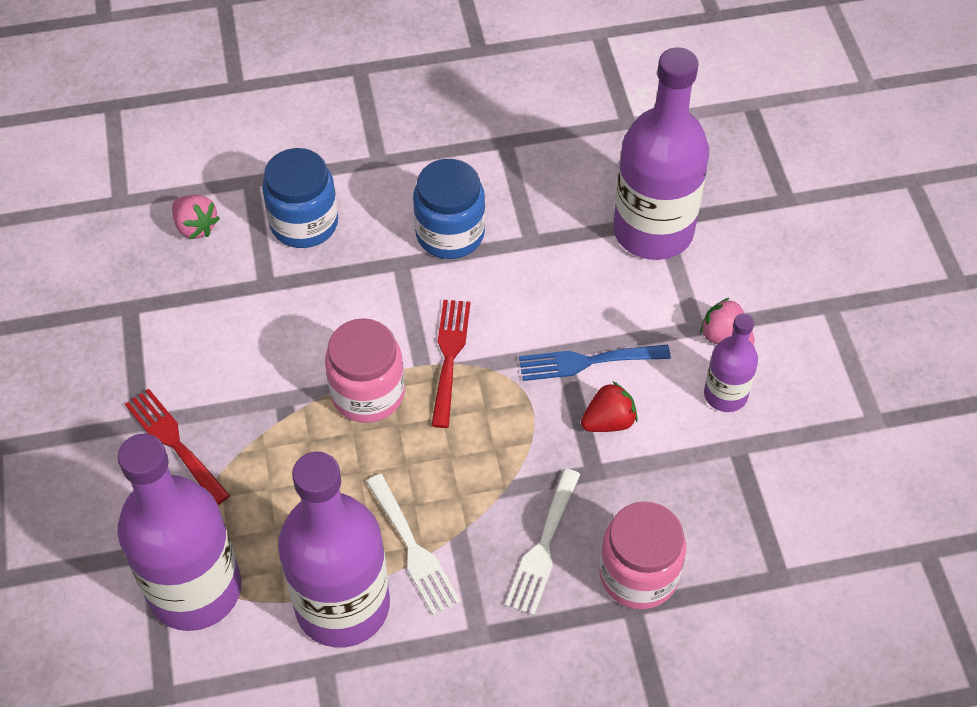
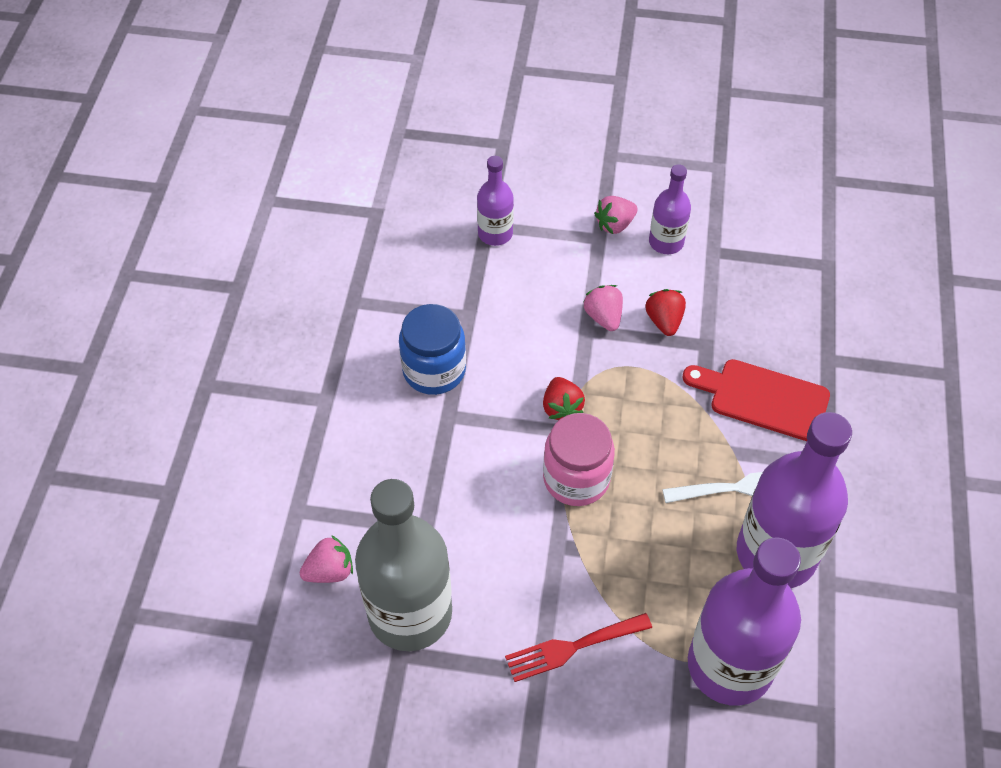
camera: 70 degrees left, 0 degrees up
(171, 301) = (410, 613): none -> grey bottle
(304, 223) = (369, 478): blue jar -> none
(449, 356) = (561, 408): red fork -> red strawberry
(543, 547) = (763, 399): white fork -> red cutting board
(586, 362) = (603, 317): blue fork -> pink strawberry
(638, 575) = (803, 346): pink jar -> none
(653, 231) = (495, 233): purple bottle -> purple bottle, size x0.51

